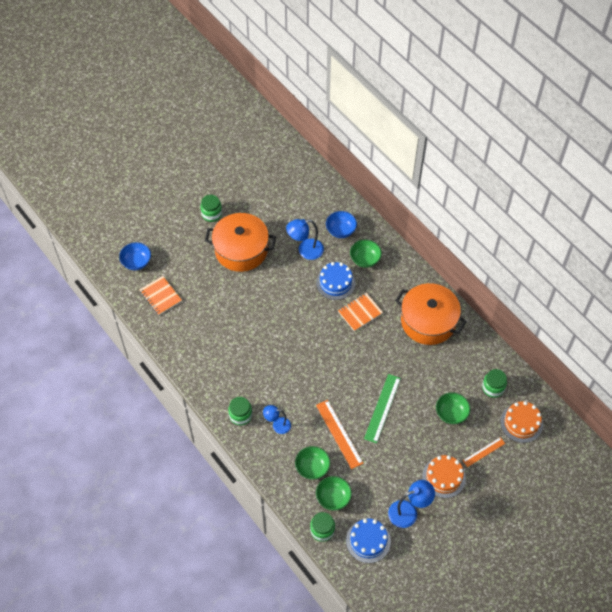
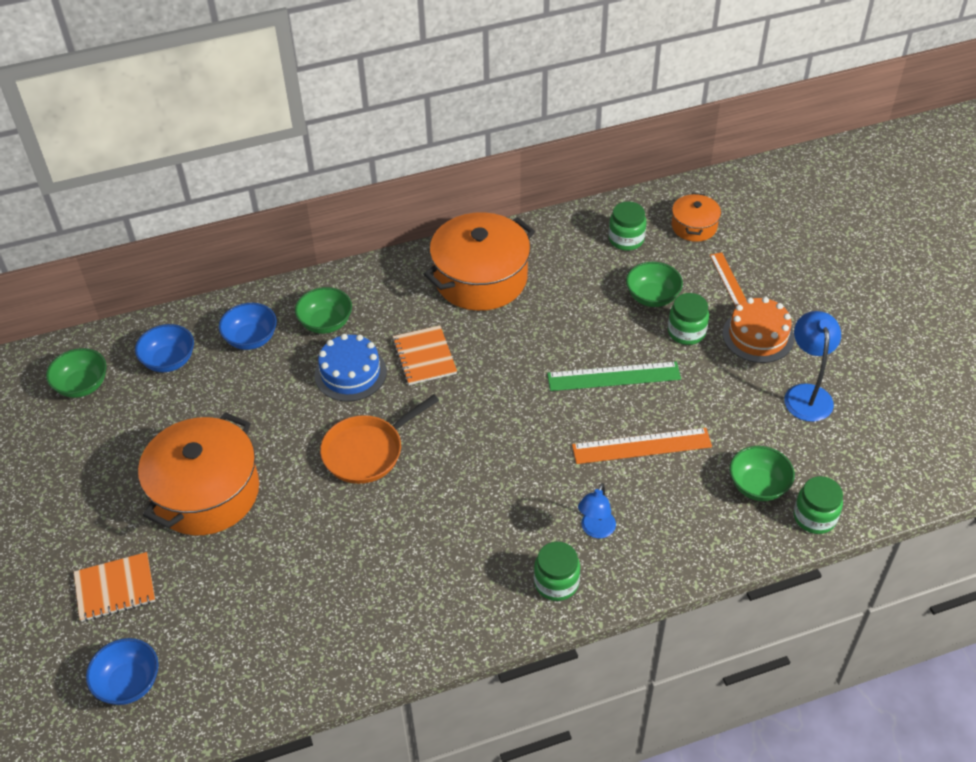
camera: 70 degrees left, 10 degrees down
(160, 296) = (234, 656): orange notebook -> orange notebook (115, 588)
(212, 214) = (97, 520): green jar -> green jar (686, 332)
(289, 308) = (367, 451): none -> orange pan
(305, 250) = (263, 397): blue lamp -> none
(312, 201) = (169, 361): none -> blue bowl
(312, 467) = (694, 500): green bowl -> green bowl (82, 385)
(368, 541) = (846, 459): blue cake -> none
(382, 408) = (613, 376): green ruler -> green ruler turned 45 degrees counterclockwise
(521, 423) = (694, 226): orange cake -> orange pot

